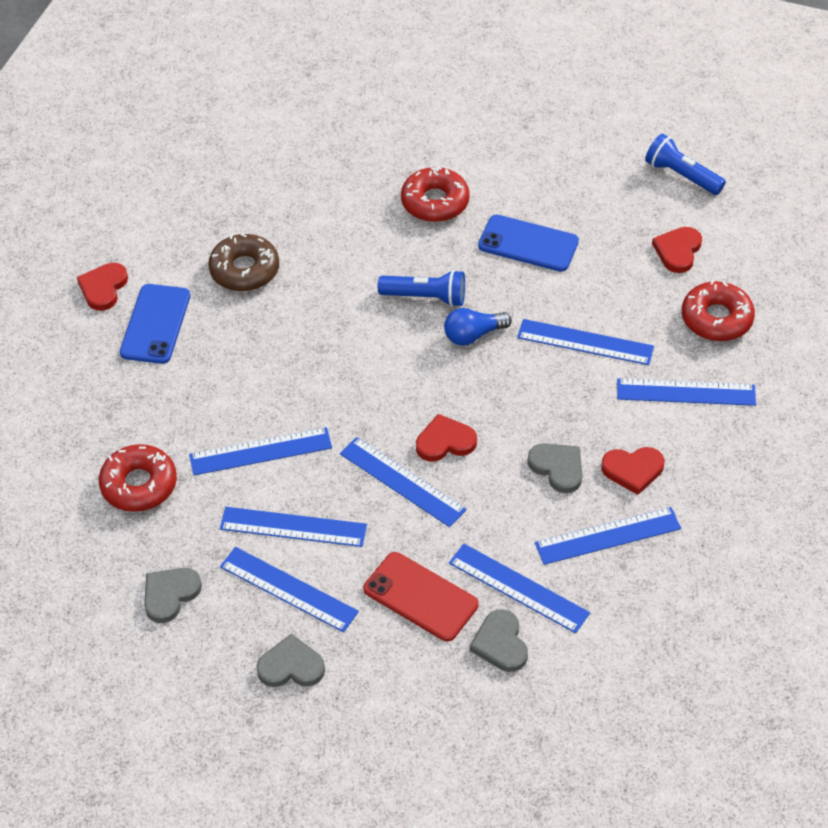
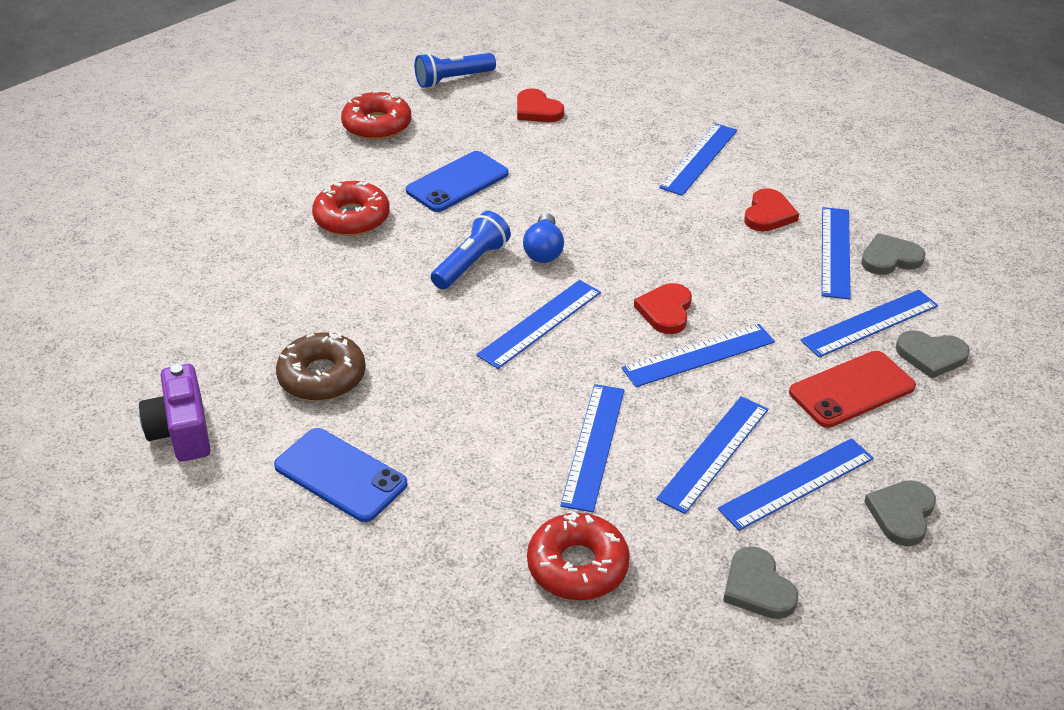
camera: 65 degrees left, 10 degrees down
(103, 288) = (242, 505): red heart -> none
(151, 225) = (182, 431): none -> purple camera
(557, 468) = (740, 254): grey heart -> grey heart (890, 258)
(585, 342) = (603, 190): blue ruler -> blue ruler (540, 323)
(716, 318) = (629, 117): red donut -> red donut (377, 125)

